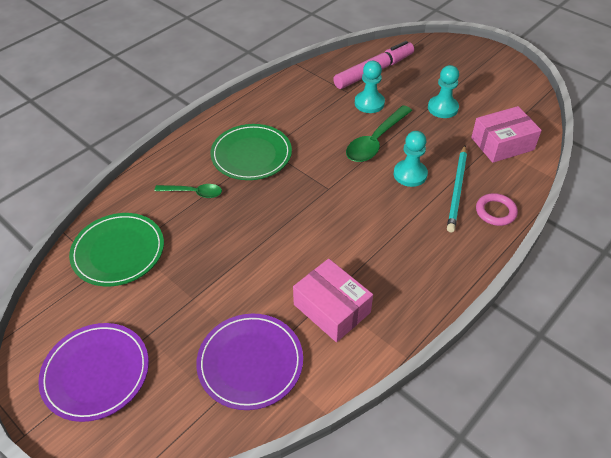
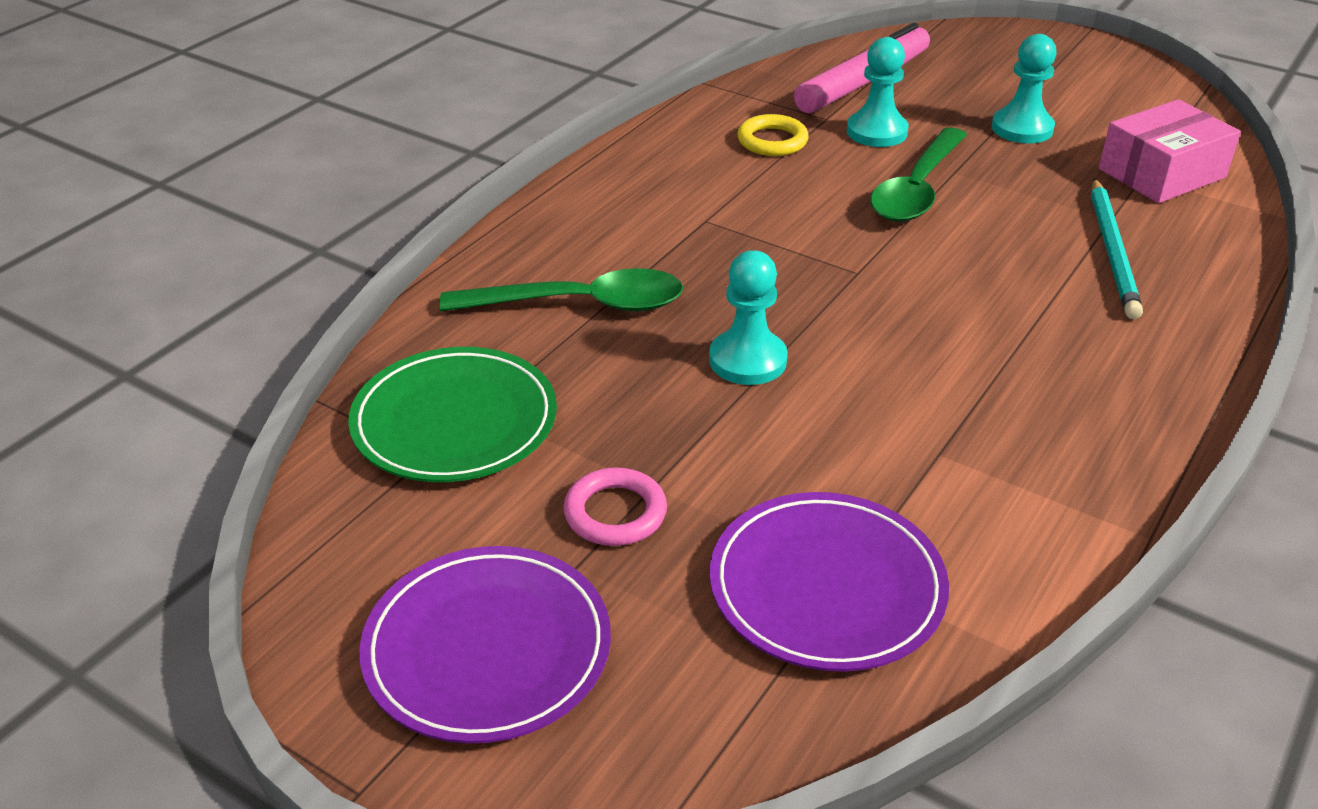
camera: 10 degrees left, 10 degrees down
(194, 193) = (580, 304): green spoon -> green spoon, size x1.64
(251, 155) = (675, 232): green plate -> none
(316, 104) = (772, 141): none -> yellow ring
(332, 308) = (957, 471): pink box -> none
(410, 174) = (1009, 235): turquoise pawn -> turquoise pawn (747, 360)
(495, 212) = (1203, 279): pink ring -> pink ring (615, 513)

